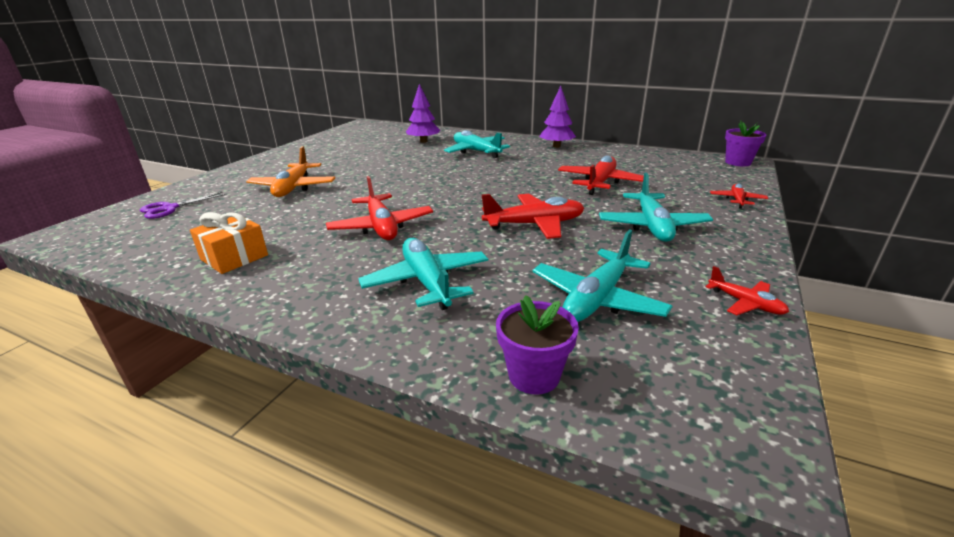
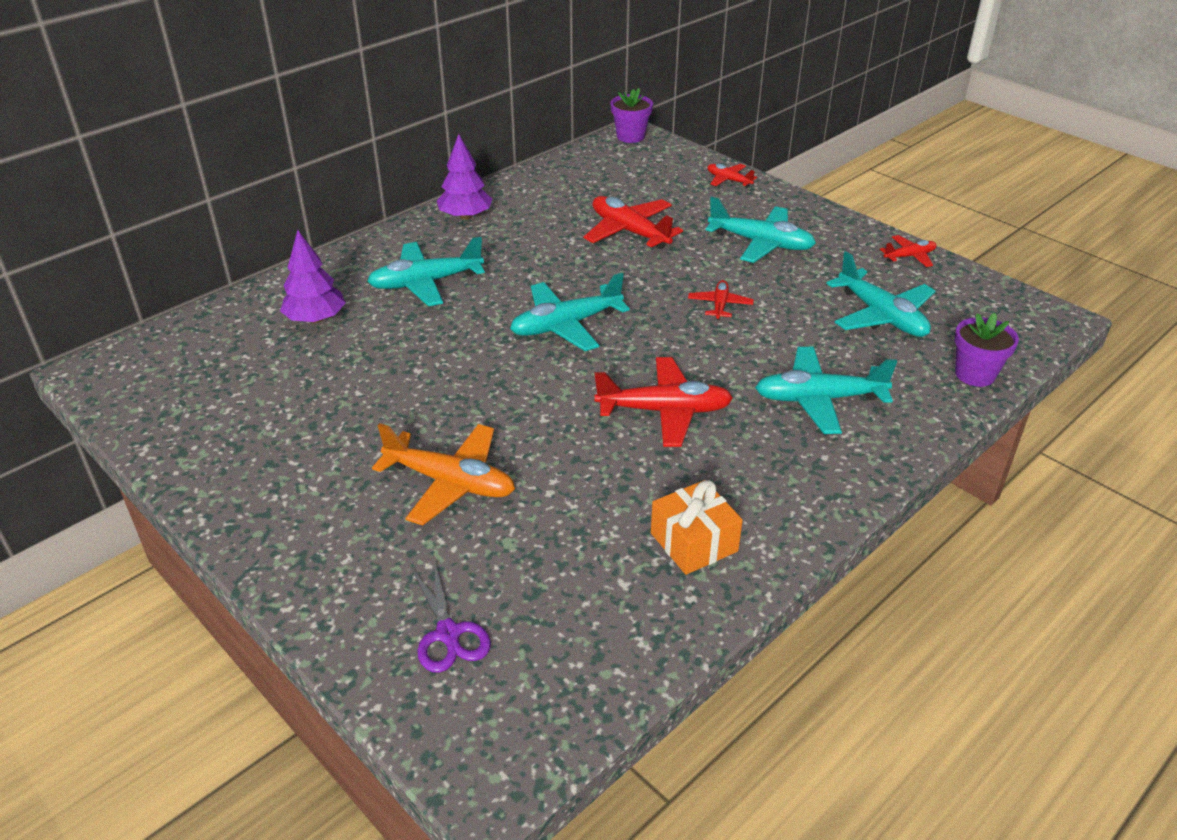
camera: 70 degrees left, 10 degrees up
(462, 186) = (566, 325): none -> turquoise plane
(534, 224) = (720, 305): red plane -> red plane, size x0.54

